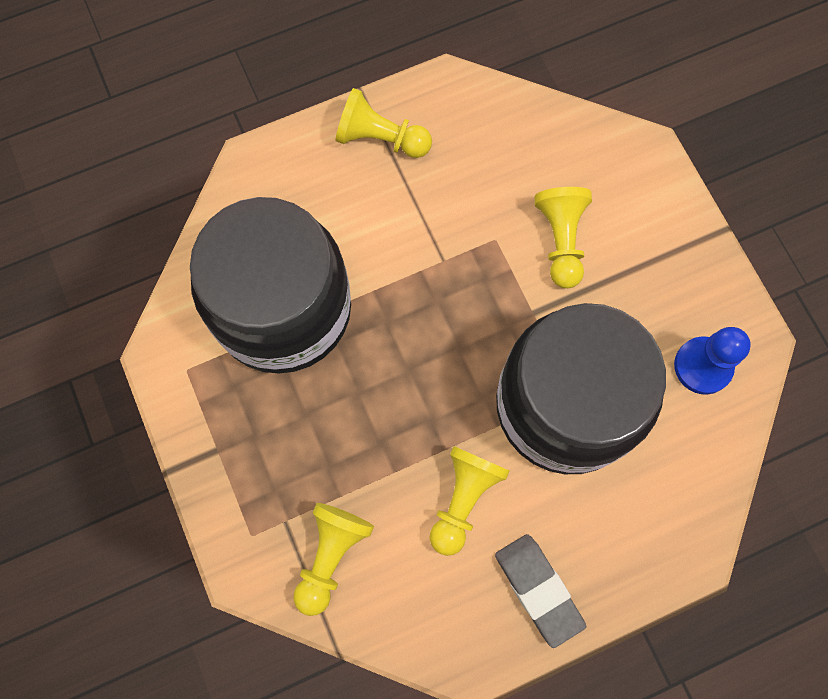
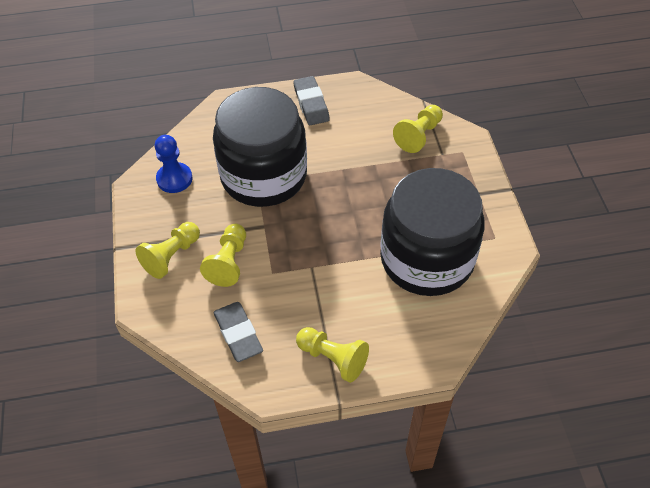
camera: 165 degrees left, 20 degrees down
(463, 499) = (338, 145): yellow pawn -> yellow pawn (171, 256)
(509, 143) = (238, 334): none -> grey eraser

